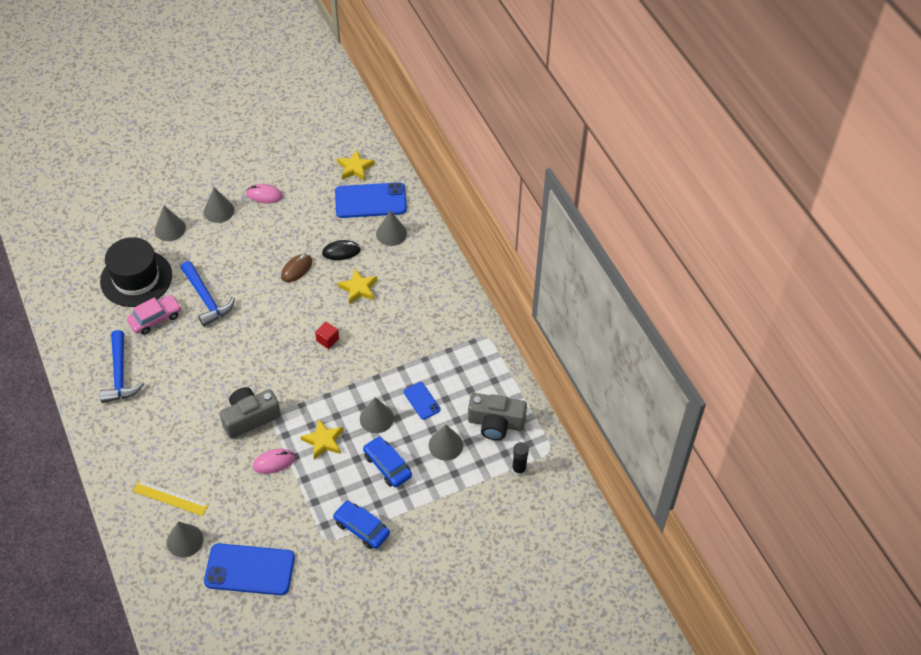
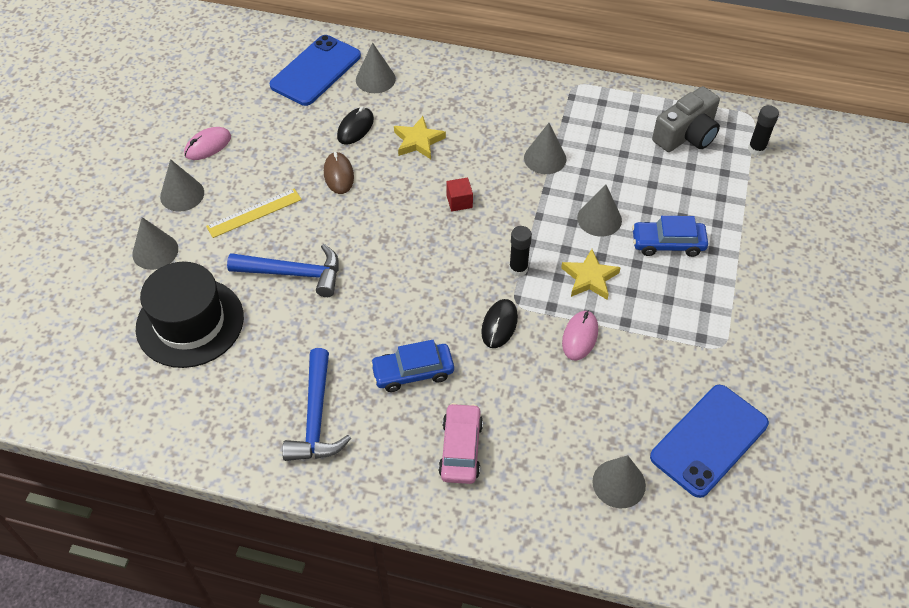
camera: 50 degrees left, 0 degrees up
(120, 375) = (316, 417): blue hammer -> blue hammer turned 60 degrees clockwise
(155, 318) = (270, 336): pink car -> pink car (461, 449)
(170, 498) = (545, 464): yellow ruler -> yellow ruler (254, 213)
(250, 417) = (499, 325): grey camera -> black mouse
(300, 401) = (518, 269): none -> black glue stick
(355, 168) = (259, 58): yellow star -> none
(361, 528) = (731, 308): blue car -> blue car (413, 372)
(422, 401) = (609, 172): blue phone -> none
(445, 445) = (681, 185): grey cone -> grey cone (545, 158)

